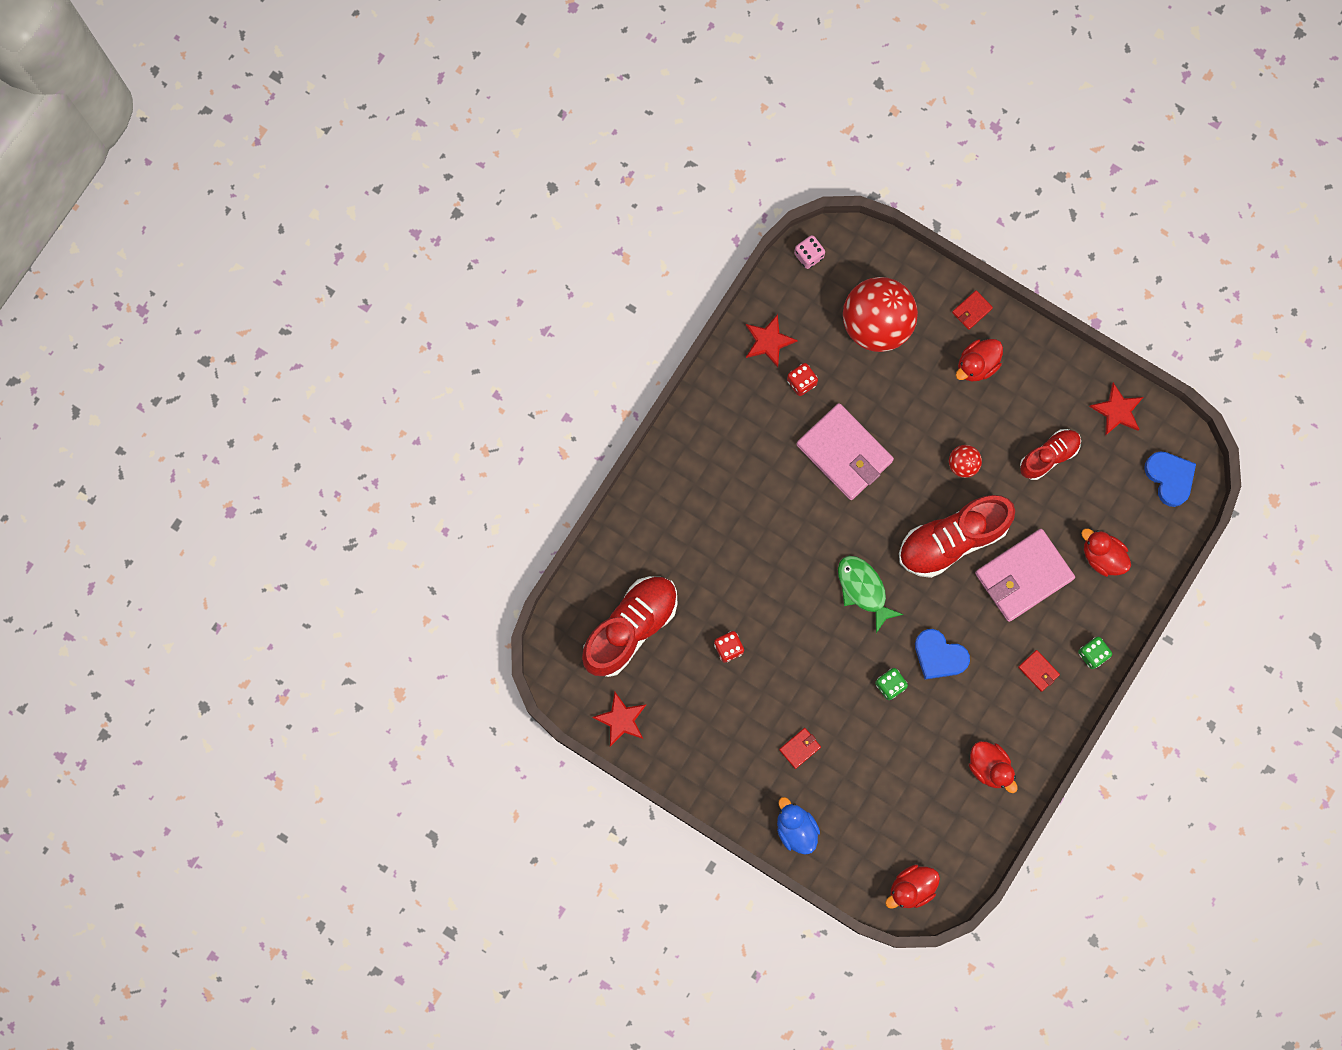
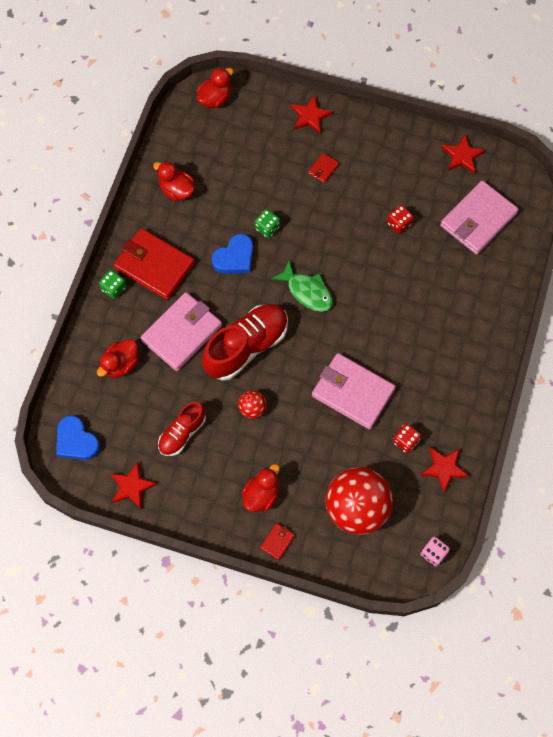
camera: 165 degrees right, 10 degrees down
(630, 628) = (478, 220): red shoe -> pink wallet
(796, 828) = (310, 116): blue duck -> red star
(939, 656) = (235, 258): blue heart -> blue heart turned 120 degrees clockwise
(1038, 671) = (154, 266): red wallet -> red wallet, size x2.38
(1102, 556) = (121, 364): red duck -> red duck turned 105 degrees clockwise

